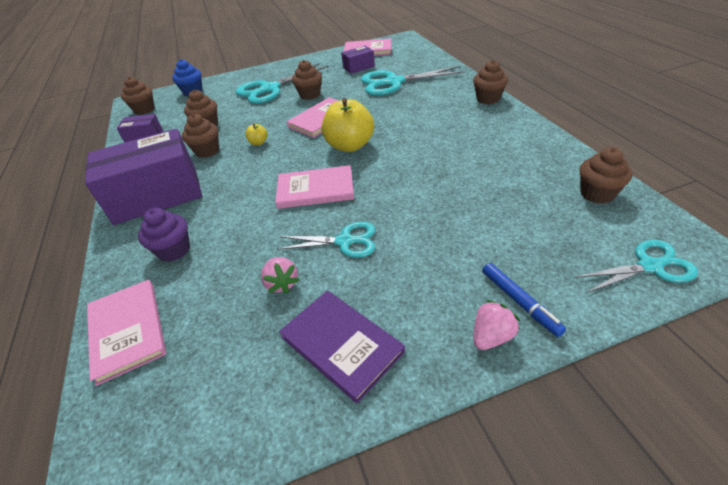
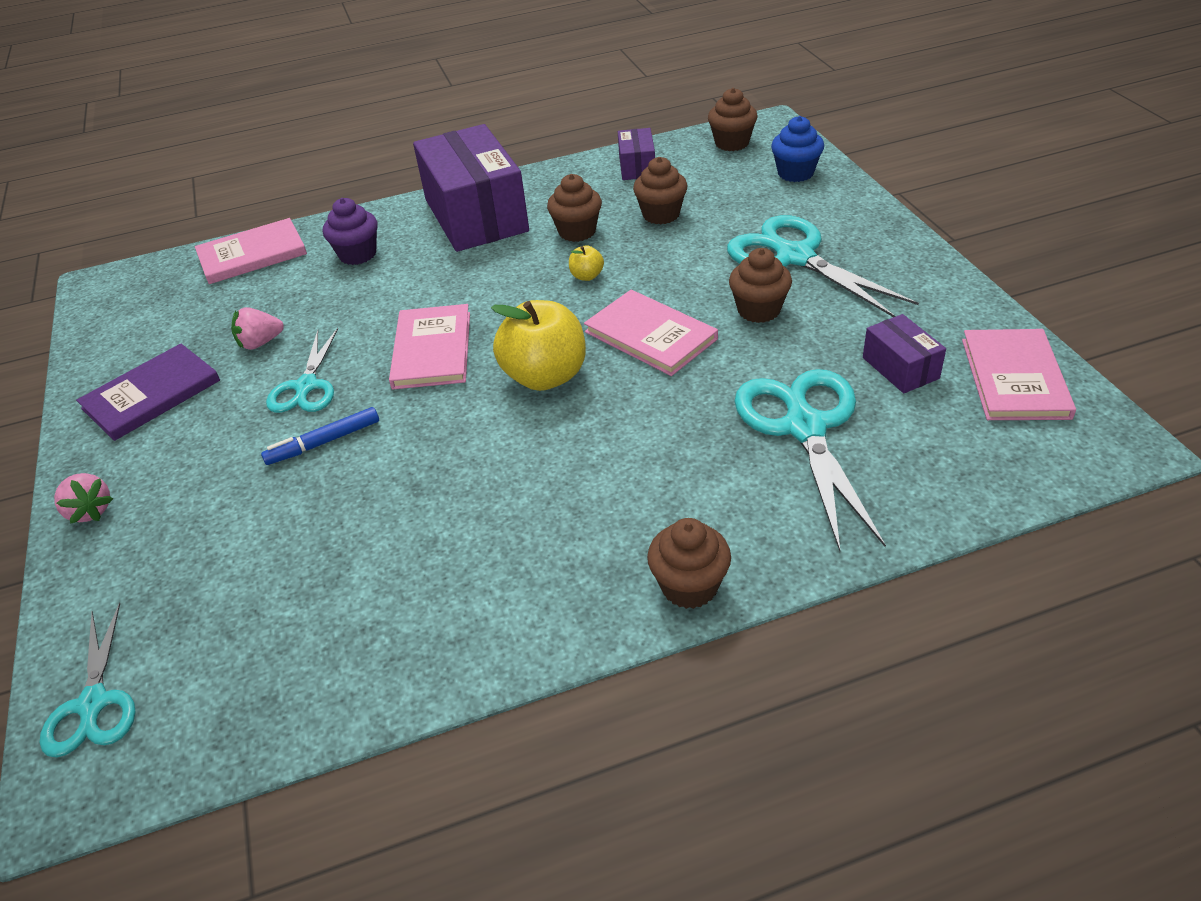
camera: 90 degrees right, 0 degrees up
(519, 302) = (119, 543): blue marker -> blue marker (324, 442)
(597, 194) = (275, 692): brown cupcake -> none

